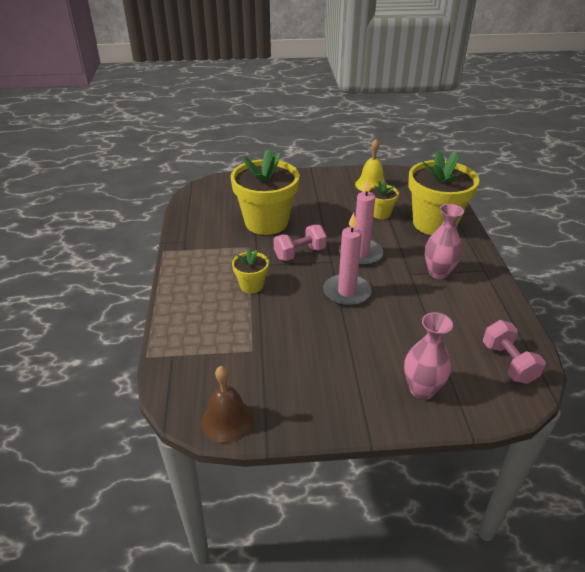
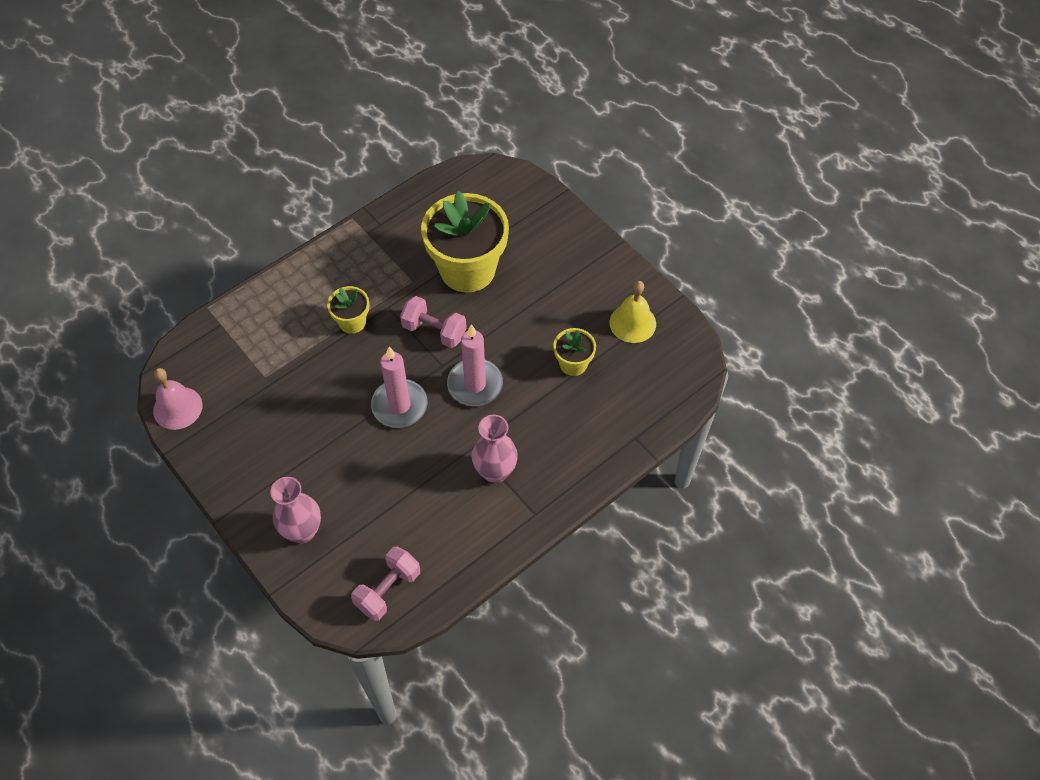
camera: 55 degrees right, 20 degrees up
(227, 420) = (177, 408): brown bell -> pink bell
(434, 223) = (595, 427): yellow flower pot -> none

